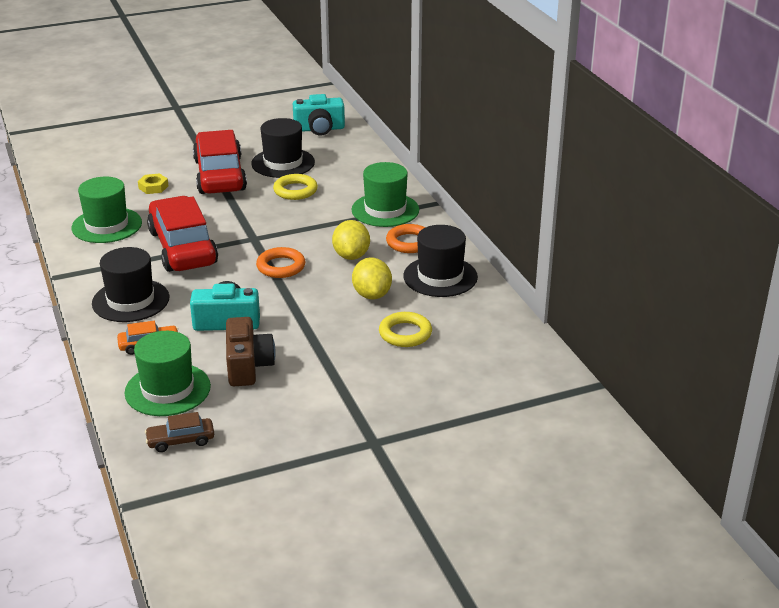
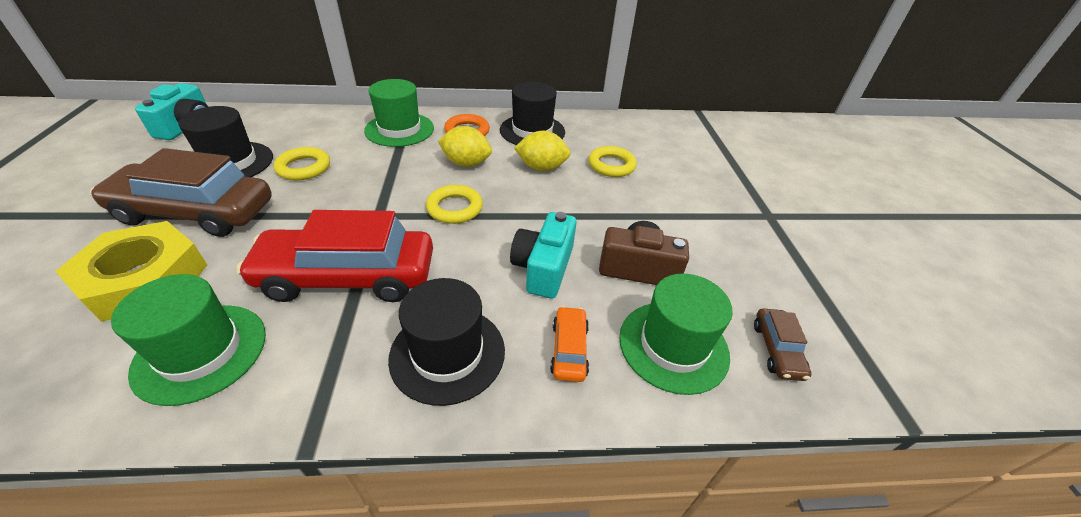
camera: 75 degrees left, 10 degrees up
(153, 187) = (145, 278): yellow nut -> yellow nut, size x2.35
(220, 175) = (195, 212): red car -> brown car
(281, 266) = (455, 208): orange ring -> yellow ring

